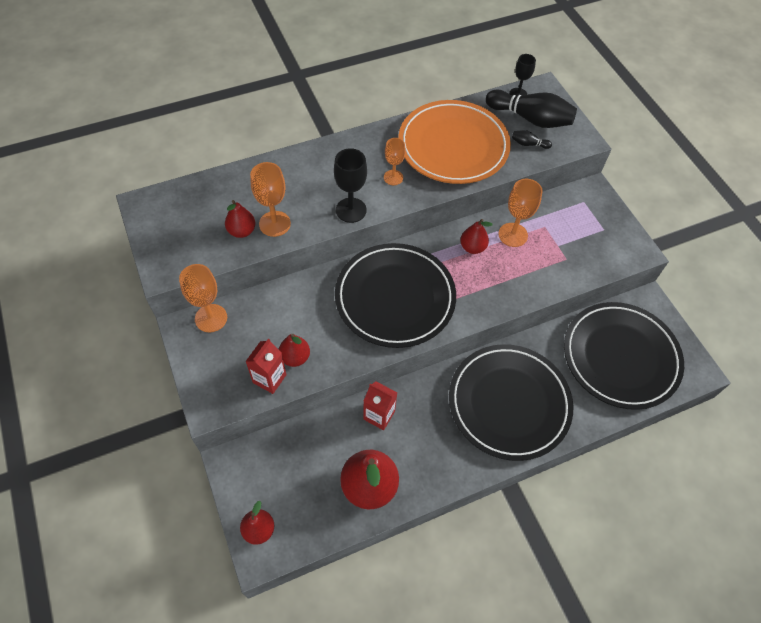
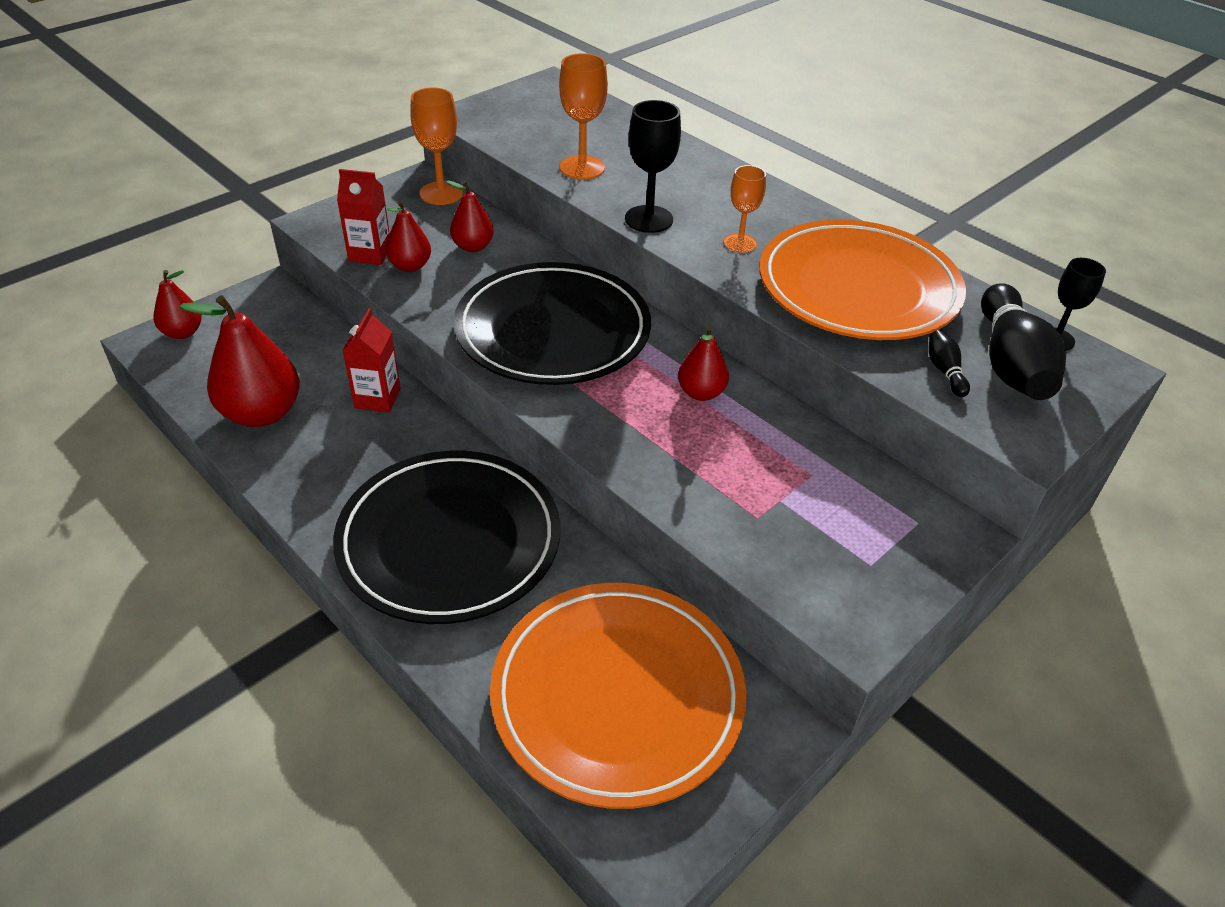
camera: 70 degrees right, 15 degrees down
(242, 231) = (554, 148): red pear -> red pear (473, 246)
(513, 235) = (762, 436): orange goblet -> none
(620, 357) = (617, 695): black plate -> orange plate

